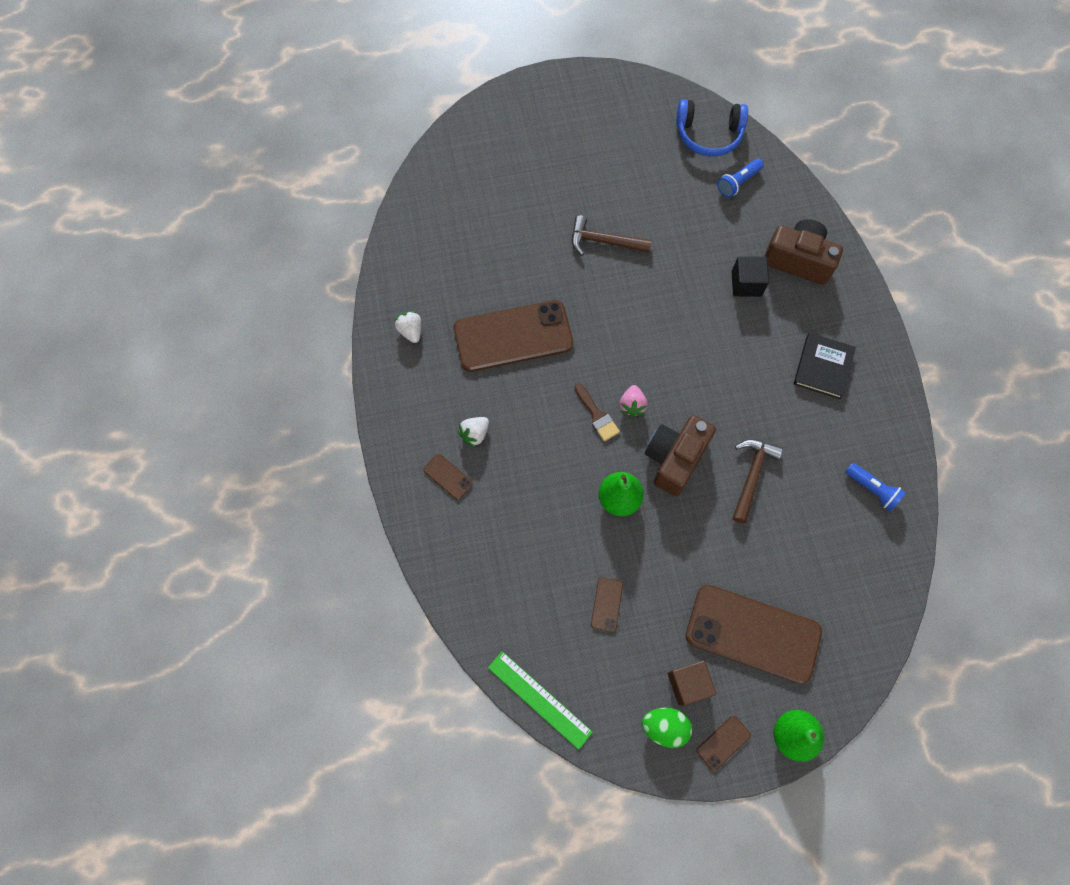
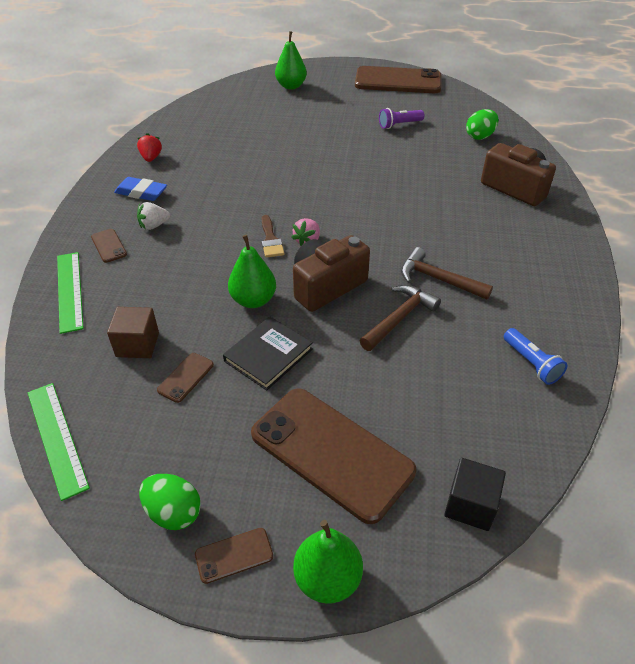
camera: 20 degrees right, 25 degrees down
(411, 331) = (151, 158): white strawberry -> red strawberry
(433, 390) = (141, 193): none -> blue eraser
(448, 546) = (70, 291): none -> green ruler
(497, 148) = (291, 86): none -> green pear
(513, 336) = (231, 178): brown phone -> brown phone (398, 81)
(604, 241) = (344, 144): brown hammer -> brown hammer (438, 279)
(648, 187) = (399, 125): none -> purple flashlight
(688, 684) = (228, 478): brown cube -> brown cube (137, 344)
(708, 135) = (466, 109): blue headphones -> none
(738, 183) = (480, 136): blue flashlight -> green egg
(746, 284) = (459, 191): black cube -> black cube (470, 505)
(823, 367) = (512, 259): black book -> black book (268, 355)

